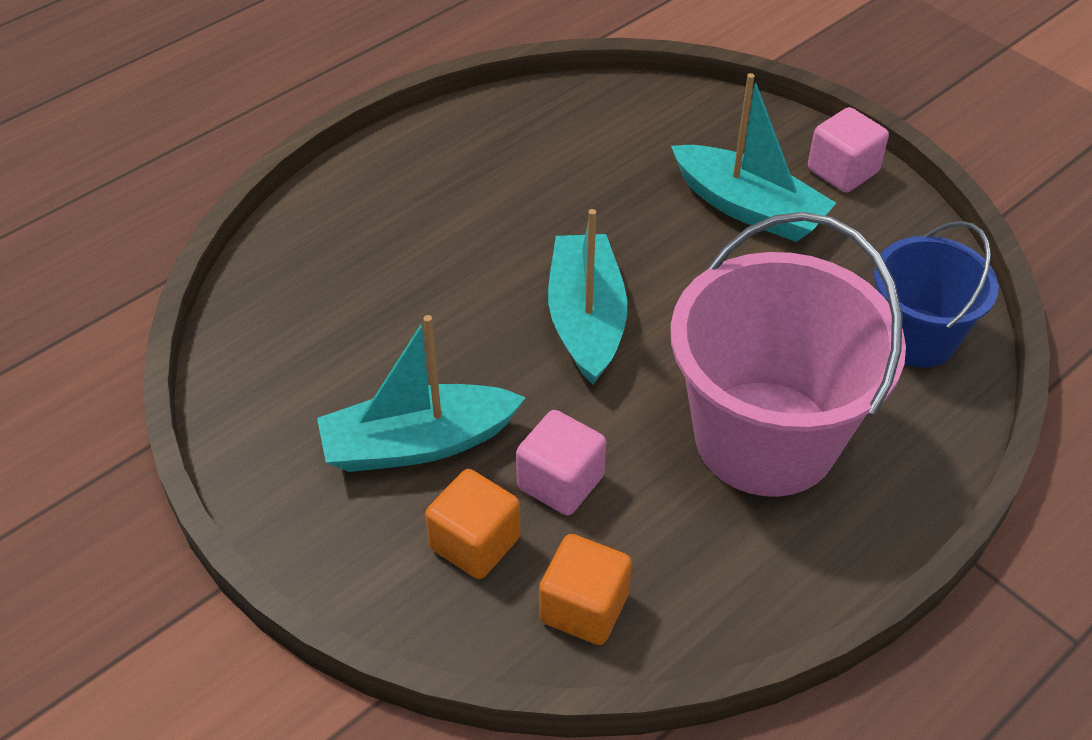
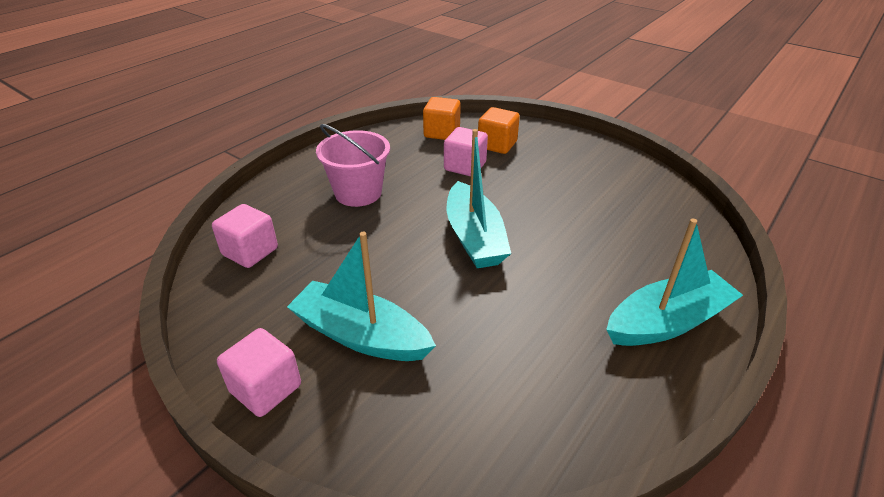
camera: 170 degrees right, 10 degrees down
(418, 443) = (544, 173): turquoise boat -> turquoise boat (667, 322)
(765, 438) = (358, 193): pink bucket -> pink bucket, size x0.58
(916, 338) = (250, 252): blue bucket -> pink cube

